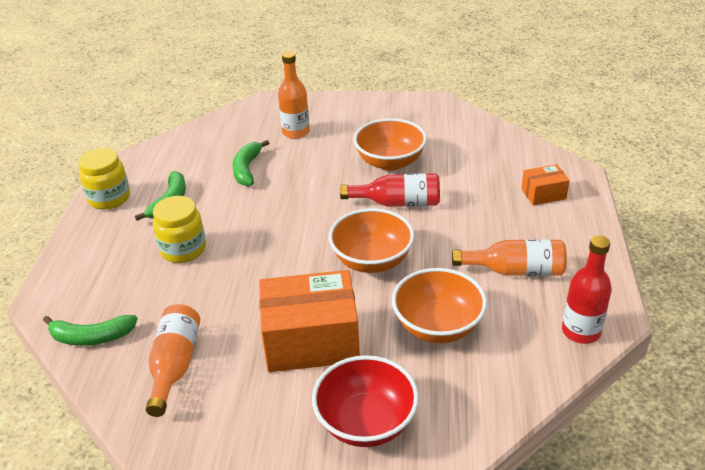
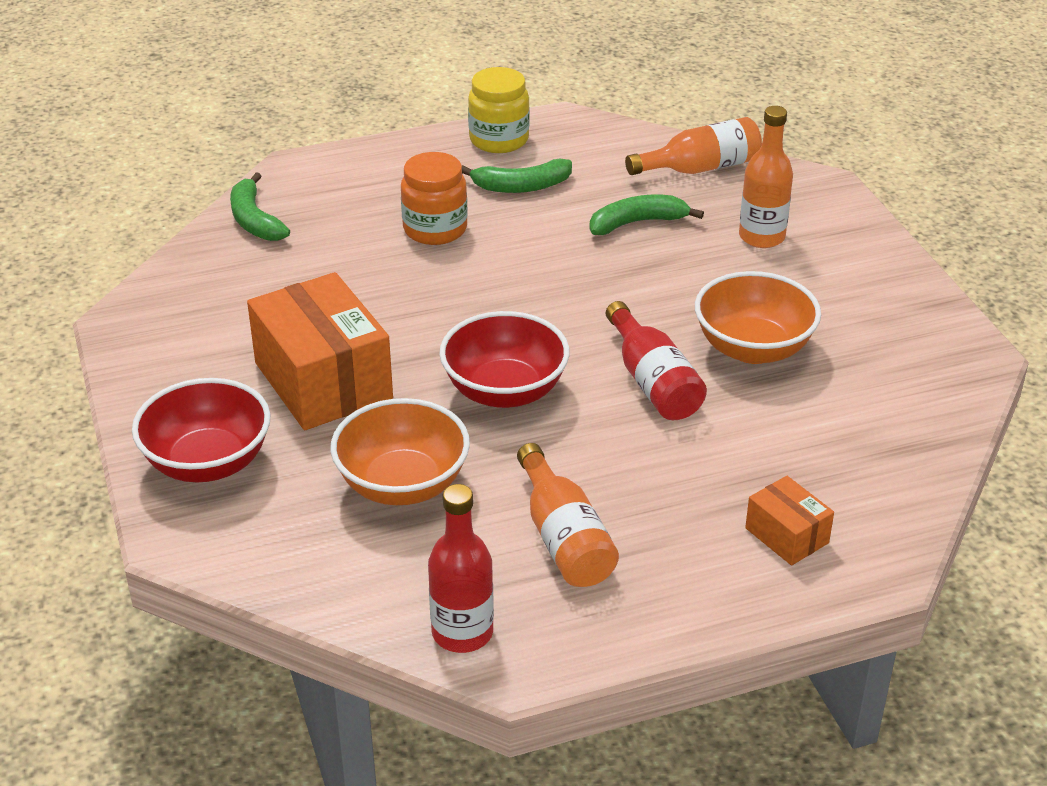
camera: 65 degrees right, 0 degrees up
(175, 365) = (237, 292): orange bottle -> orange bottle (700, 168)
(183, 249) = (435, 229): yellow jar -> orange jar
(372, 260) = (504, 391): orange bowl -> red bowl

